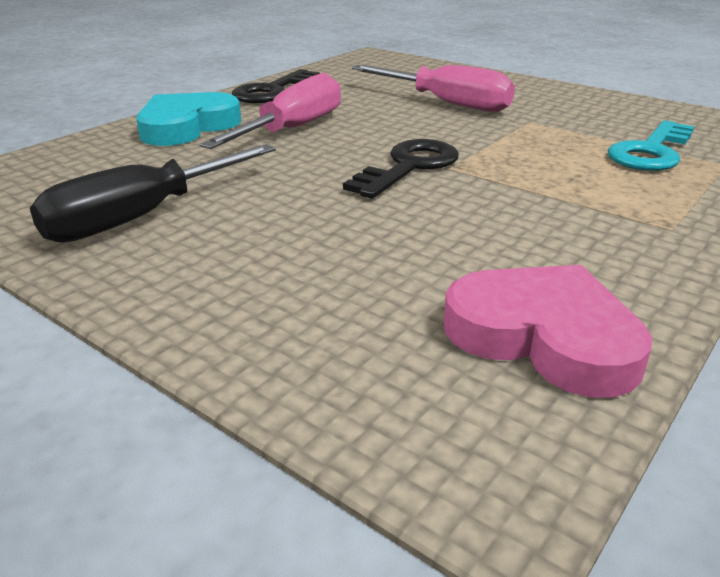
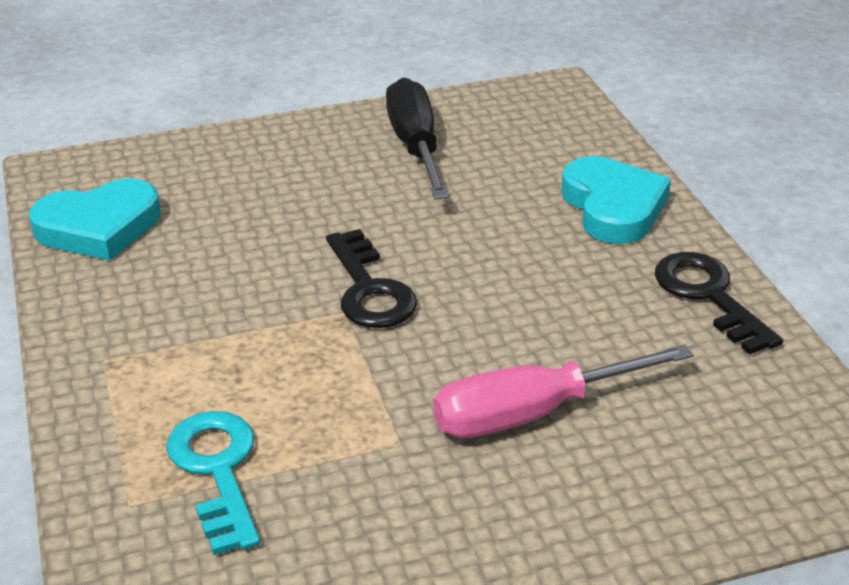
camera: 125 degrees right, 5 degrees up
(293, 129) = (544, 264): pink screwdriver -> none
(544, 337) = (99, 227): pink heart -> turquoise heart

